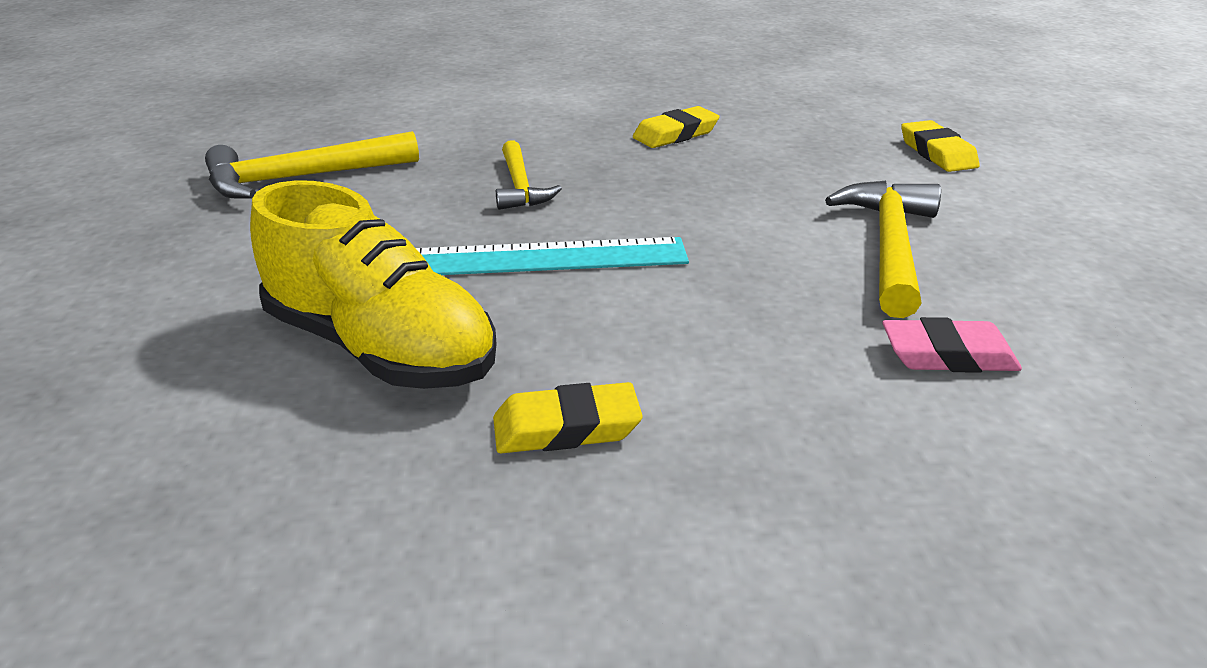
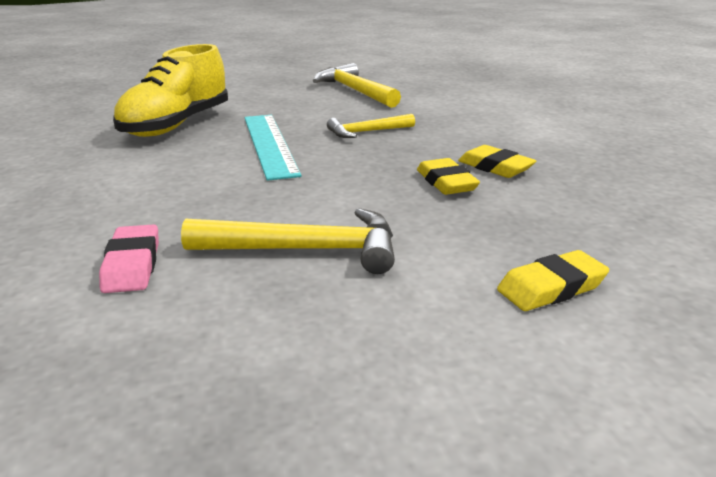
camera: 80 degrees right, 5 degrees down
(566, 428) = (97, 163): yellow eraser -> yellow eraser (446, 182)

